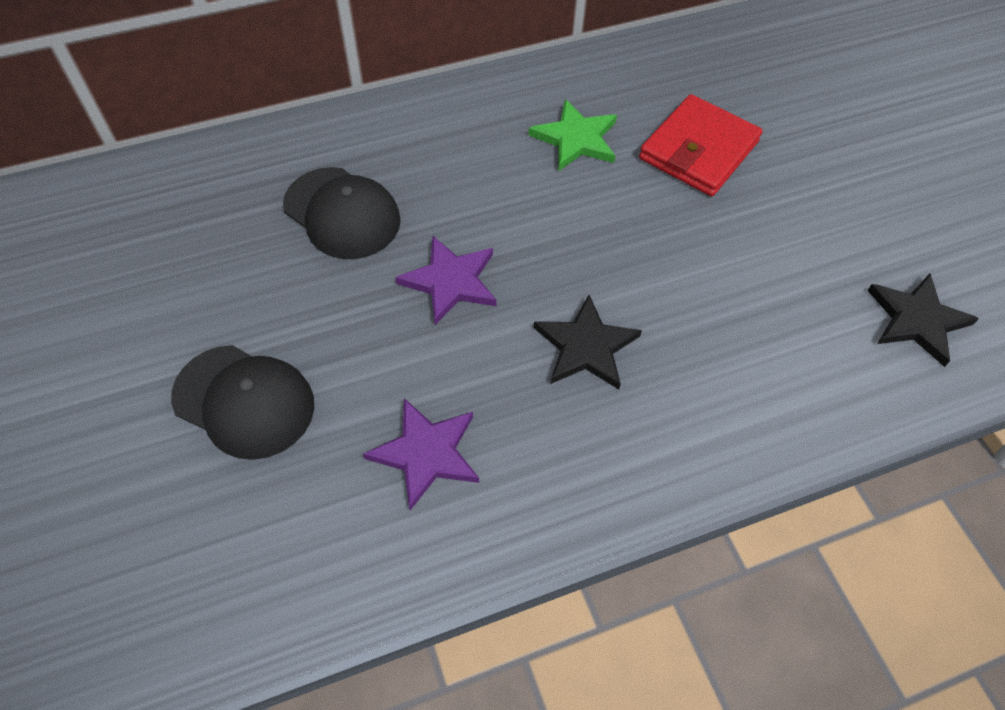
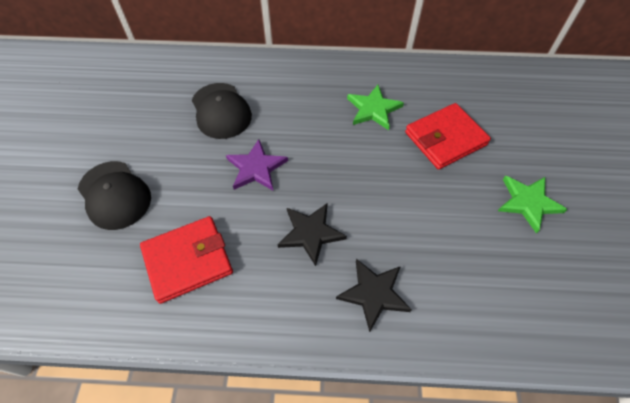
camera: 25 degrees right, 0 degrees up
(426, 453) = (188, 260): purple star -> red wallet
(848, 202) = (528, 202): none -> green star
(916, 320) = (535, 296): black star -> black star (374, 293)

